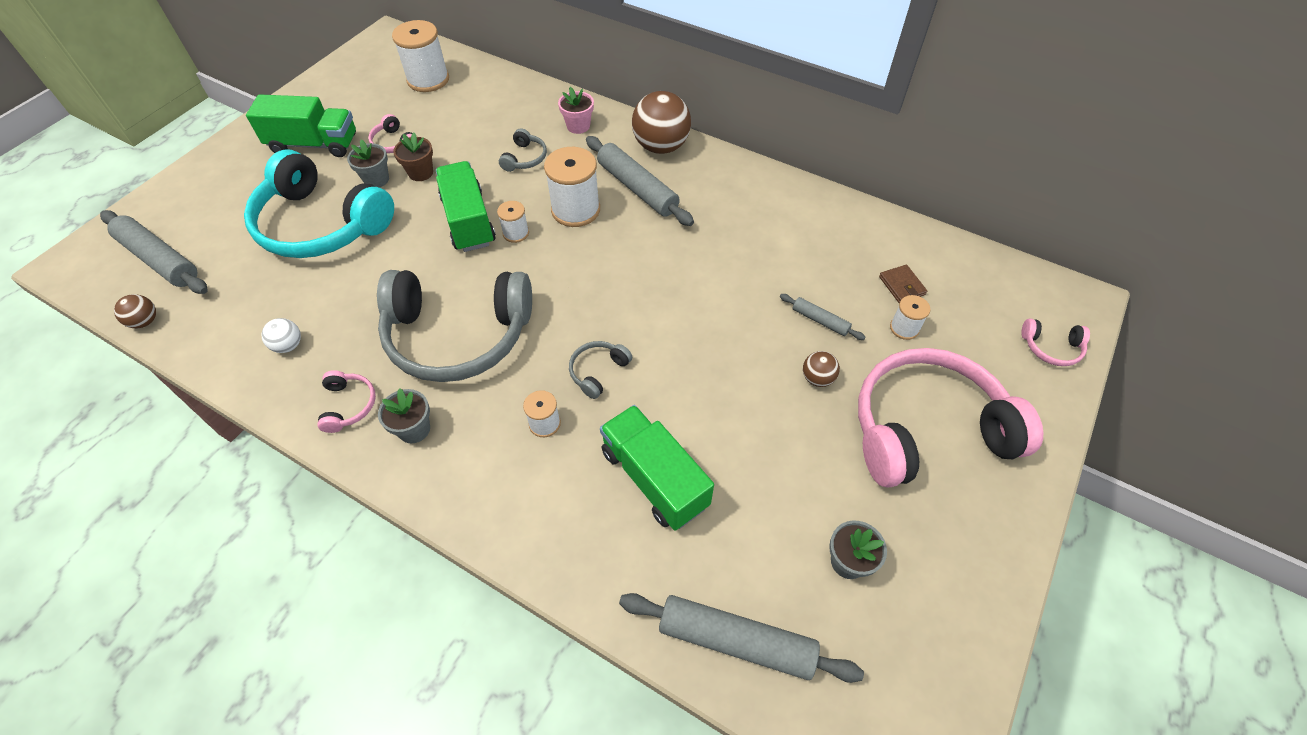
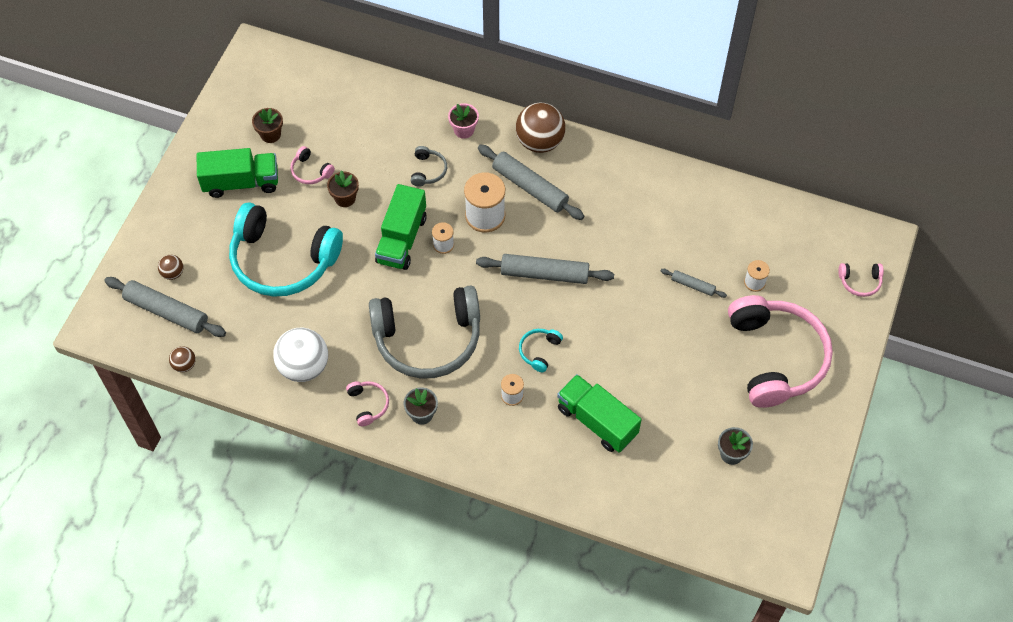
camera: 10 degrees left, 5 degrees up
(288, 345) = (304, 367): white ball -> white ball, size x2.08
(367, 106) = (270, 134): none -> brown flower pot
(376, 179) = (310, 210): grey flower pot -> none
(428, 79) = (314, 97): white spool -> none
(468, 221) = (402, 239): green truck -> green truck turned 135 degrees counterclockwise
(598, 371) = (539, 351): grey headphones -> turquoise headphones
(736, 640) = (668, 511): grey rolling pin -> grey rolling pin (544, 274)
(817, 378) = (696, 332): brown ball -> brown ball (173, 273)
(902, 285) = (750, 246): brown wallet -> none
(927, 429) = (775, 357): pink headphones -> pink headphones turned 105 degrees clockwise

